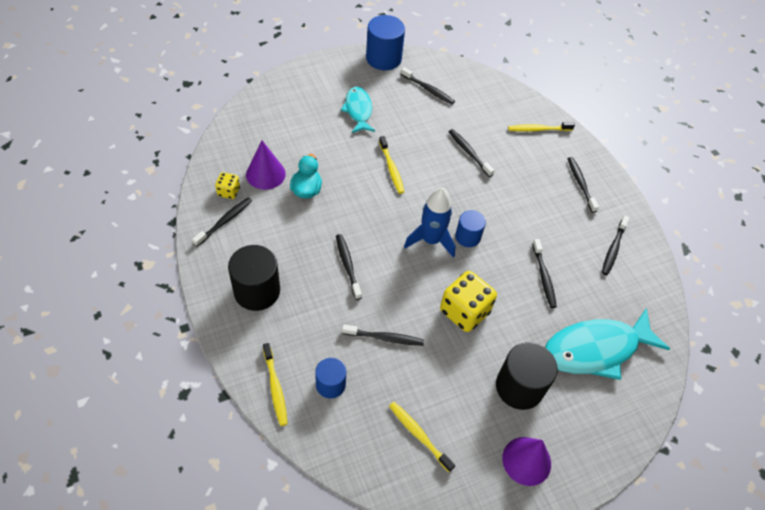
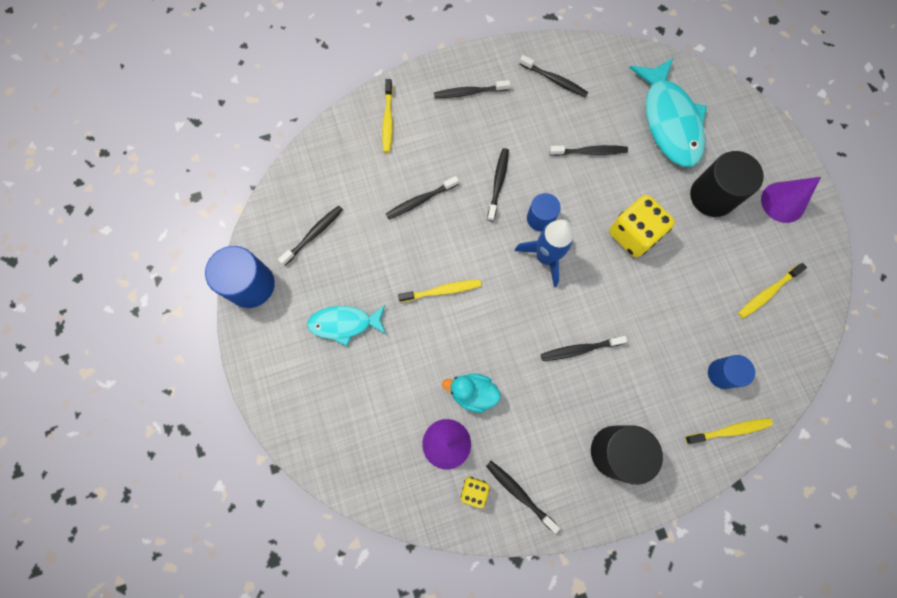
camera: 80 degrees left, 20 degrees up
(385, 338) = (667, 316): black toothbrush -> black toothbrush (498, 183)

